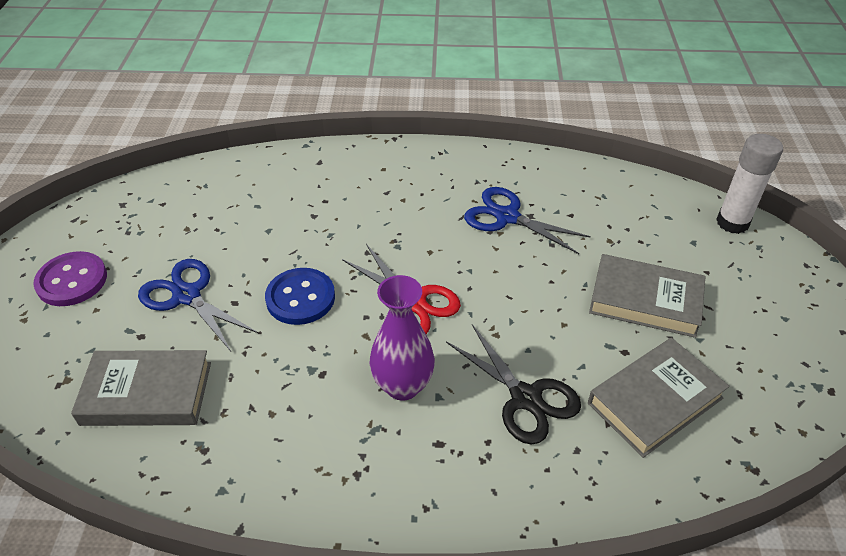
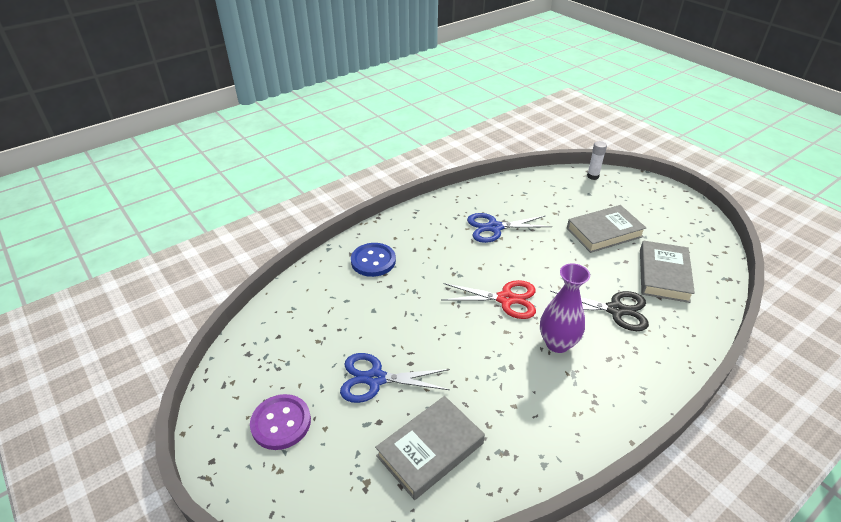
camera: 40 degrees left, 5 degrees down
(300, 298) = (445, 335): blue button -> blue button (373, 261)
(732, 223) = (592, 176): white glue stick -> white glue stick, size x0.63

